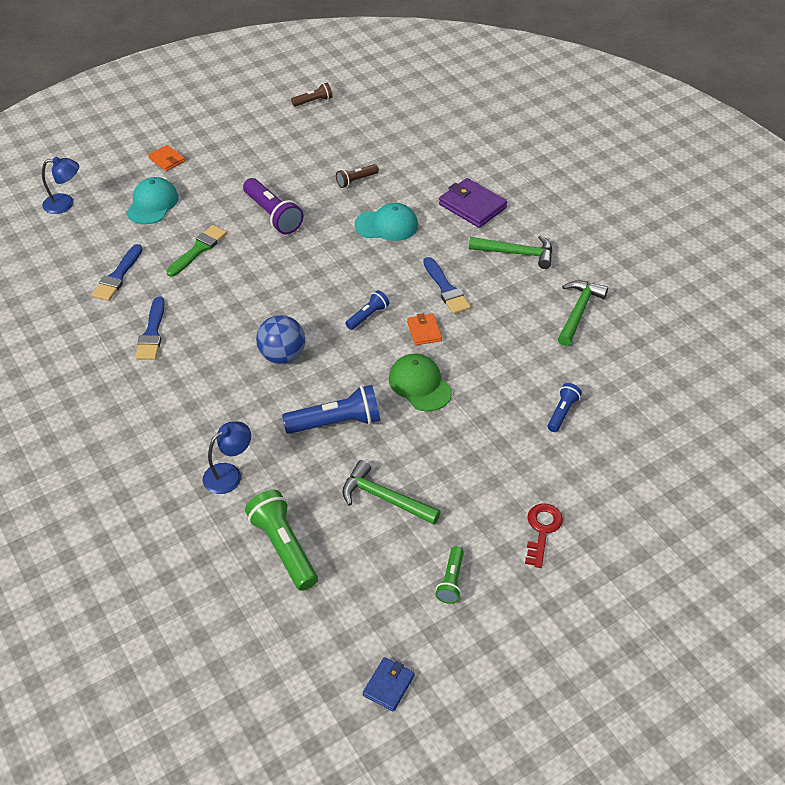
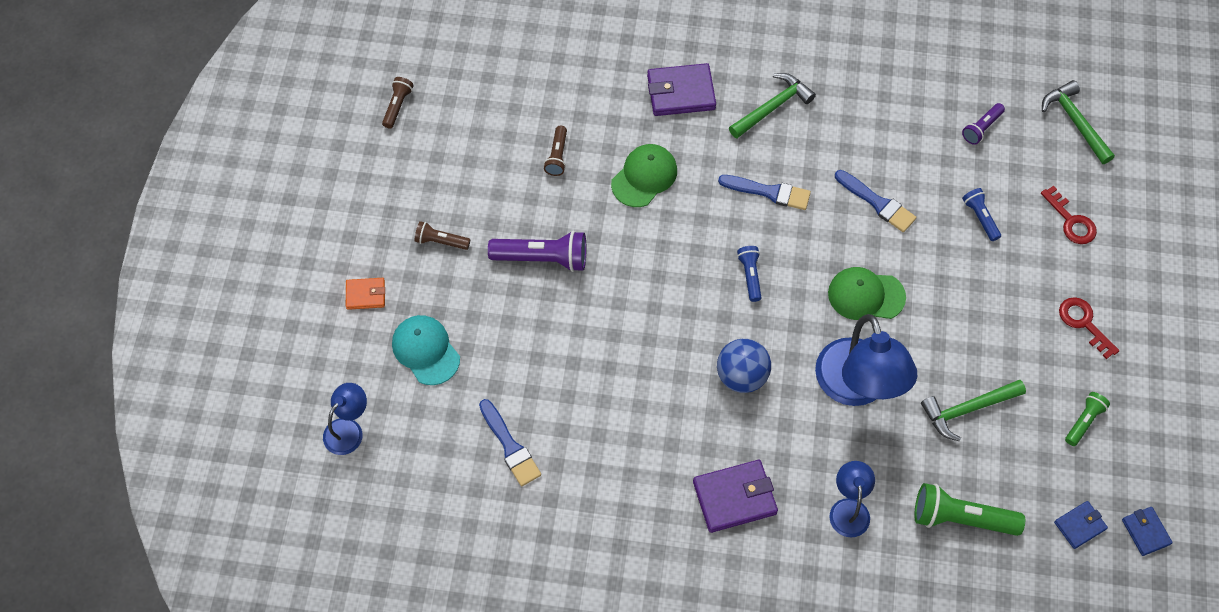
camera: 50 degrees left, 15 degrees up
(152, 333) = (619, 464): blue brush -> blue brush (877, 203)
(180, 405) = (734, 498): none -> purple wallet
(198, 249) = (534, 353): green brush -> none
(237, 168) = (440, 241): none -> brown flashlight
(336, 422) = (857, 387): blue flashlight -> blue lamp
(350, 633) = (1080, 526): none -> blue wallet
(387, 225) = (644, 177): turquoise cap -> green cap
(424, 331) = (806, 246): orange wallet -> none
(451, 581) = (1084, 421): green flashlight -> green flashlight turned 105 degrees counterclockwise
(578, 311) = (881, 118): green hammer -> green hammer (1075, 122)
(626, 469) = (1071, 221): none -> red key
(641, 370) = (981, 128): none -> purple flashlight

